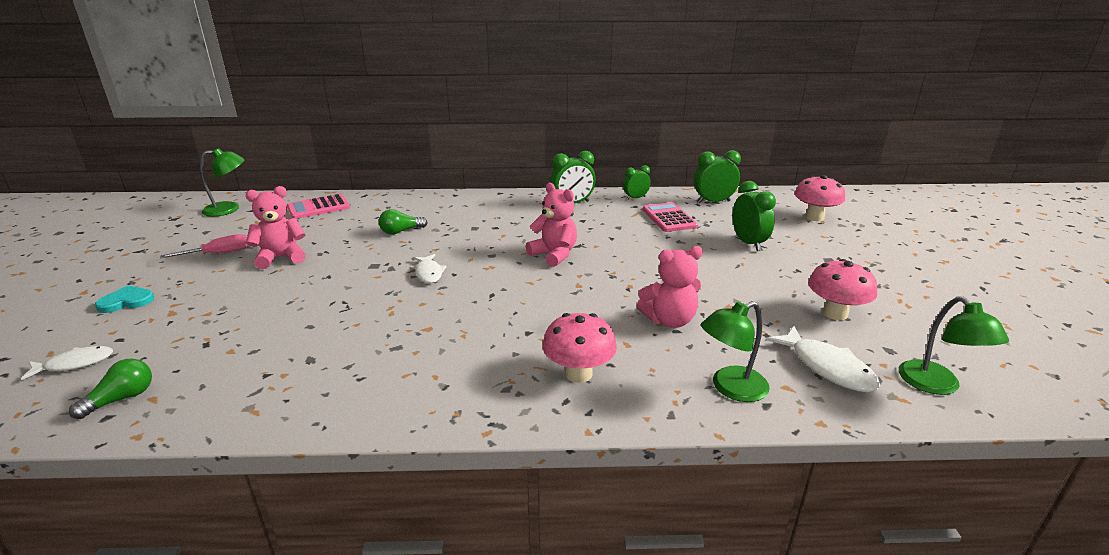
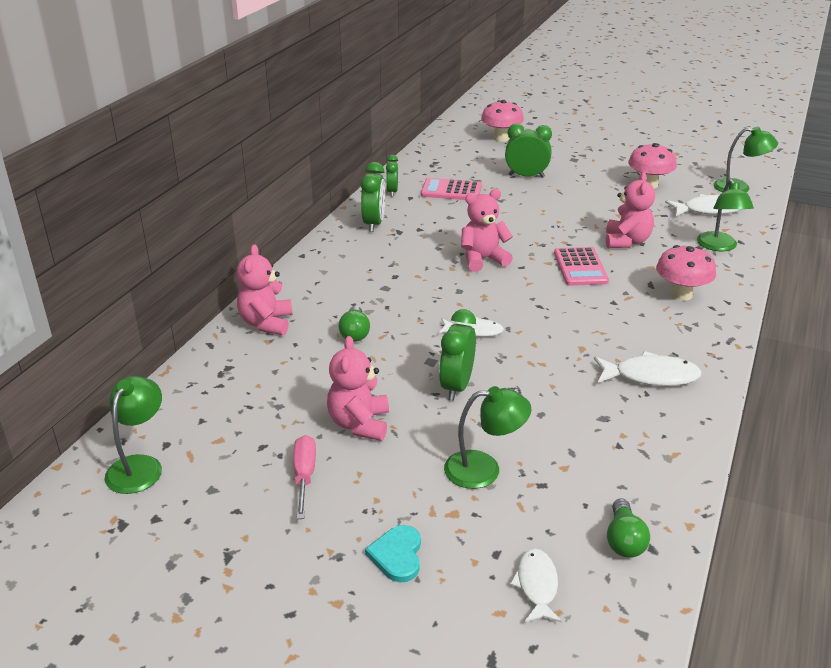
camera: 65 degrees left, 5 degrees up
(122, 399) = (624, 540): green light bulb -> green light bulb turned 150 degrees counterclockwise
(227, 314) = (484, 469): none -> green lamp
(318, 207) = (217, 384): pink calculator -> pink calculator (580, 267)
(392, 376) = (650, 376): none -> white fish
(398, 203) = (266, 323): none -> pink teddy bear
(713, 202) = (435, 163): green clock -> green clock (456, 386)

